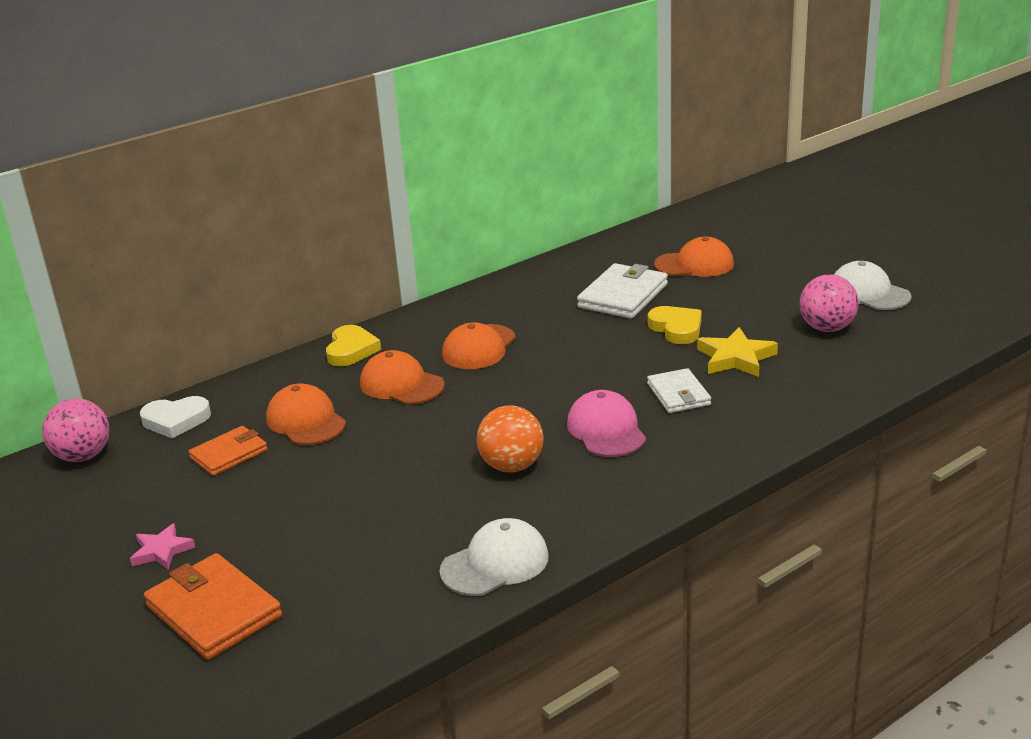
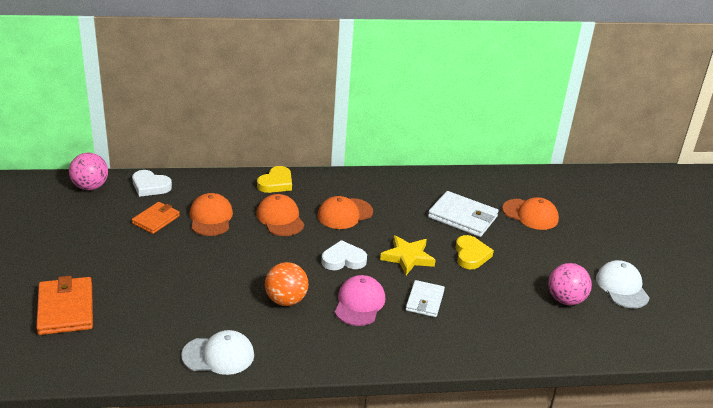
camera: 25 degrees right, 5 degrees up
(162, 551) = (75, 261): pink star -> none
(229, 454) = (156, 219): orange wallet -> orange wallet turned 45 degrees counterclockwise
(533, 394) = (343, 260): none -> white heart
(623, 296) = (463, 217): white wallet -> white wallet turned 60 degrees clockwise
(735, 358) = (485, 293): yellow star -> yellow star (407, 257)

